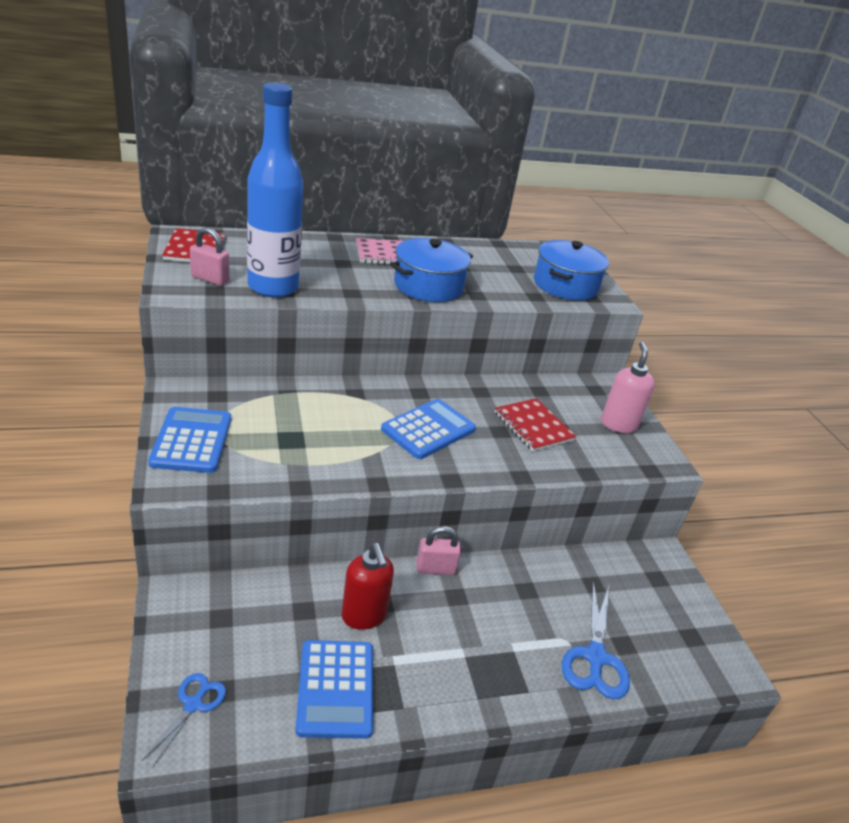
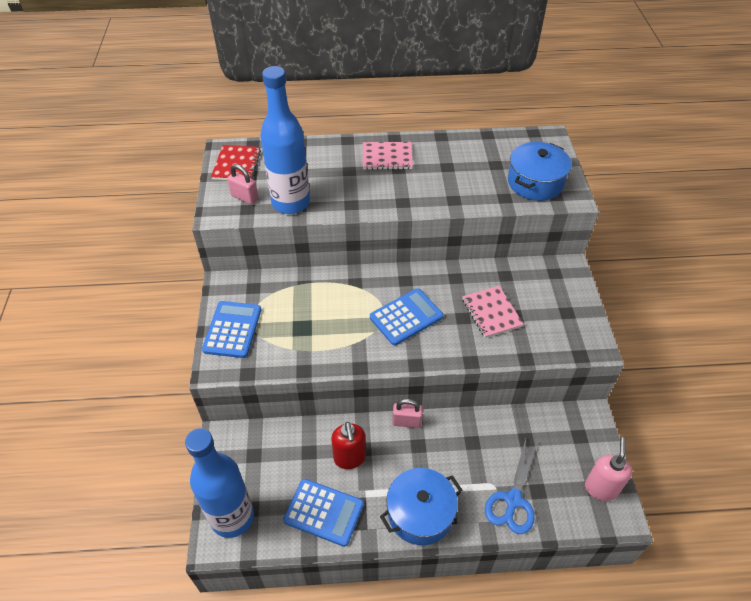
camera: 15 degrees right, 15 degrees up
(193, 704) = (232, 517): blue scissors -> blue bottle
(335, 689) = (324, 512): blue calculator -> blue calculator turned 75 degrees counterclockwise
(428, 286) = (414, 192): blue pot -> blue pot (420, 513)
(533, 426) = (491, 313): red notebook -> pink notebook
(618, 424) = (565, 309): pink soap dispenser -> pink soap dispenser (601, 488)

